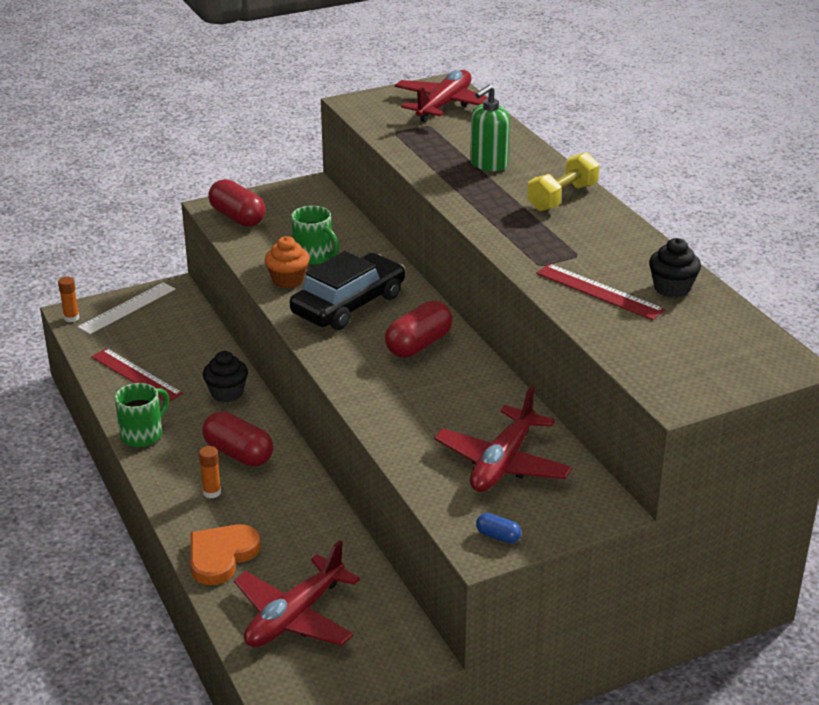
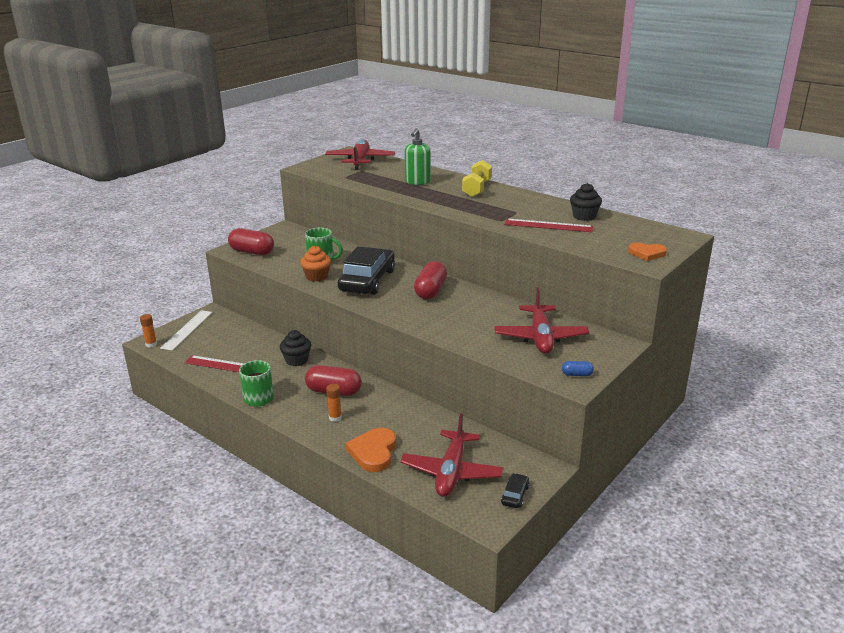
camera: 25 degrees left, 5 degrees down
(347, 677) = (515, 495): none -> black car
(694, 380) = (647, 253): none -> orange heart

